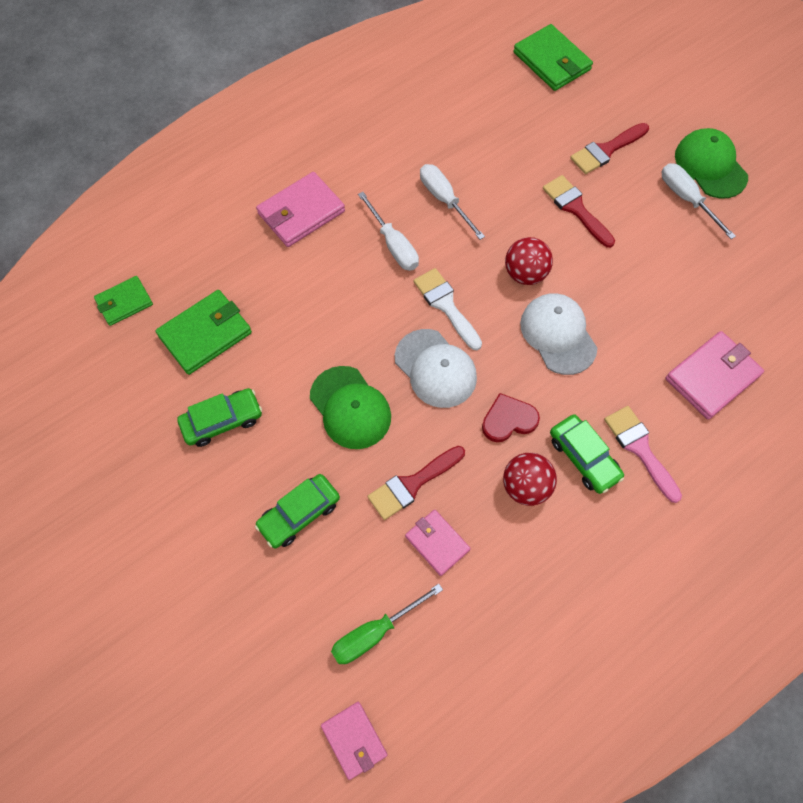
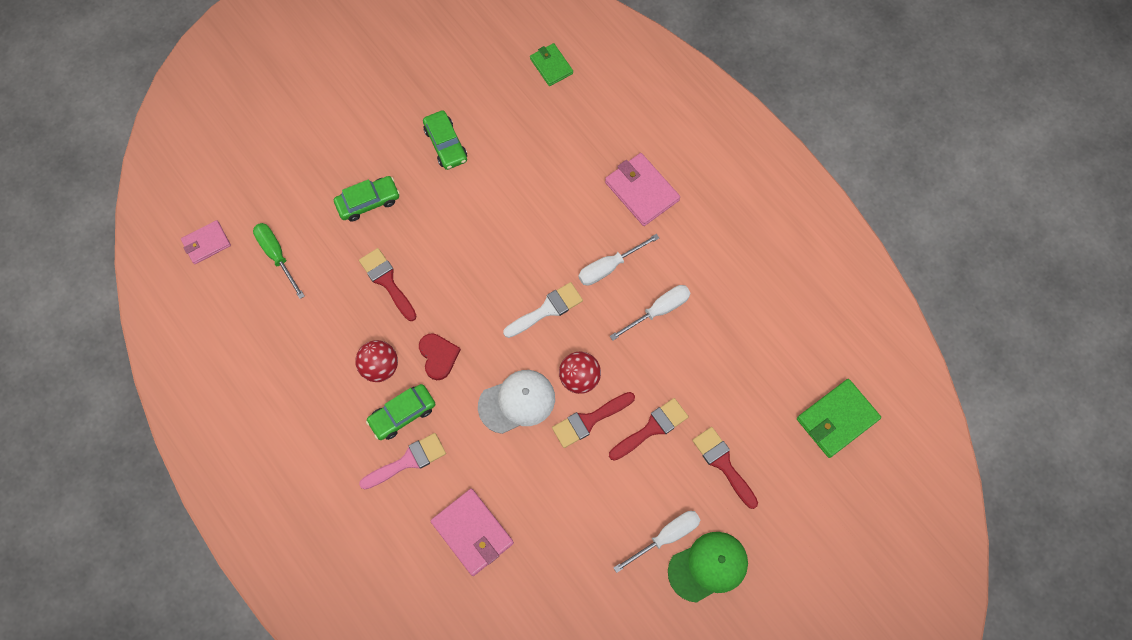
camera: 90 degrees right, 5 degrees up
(205, 334) = (521, 126): green wallet -> none
(299, 514) = (368, 202): green car -> green car turned 105 degrees clockwise
(350, 408) = (453, 235): green cap -> none
(435, 368) = (486, 300): white cap -> none
(437, 543) = (339, 299): pink wallet -> none
(572, 265) = (589, 420): none -> red brush

